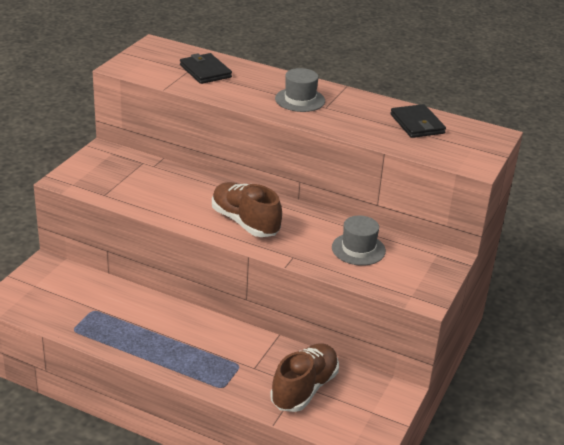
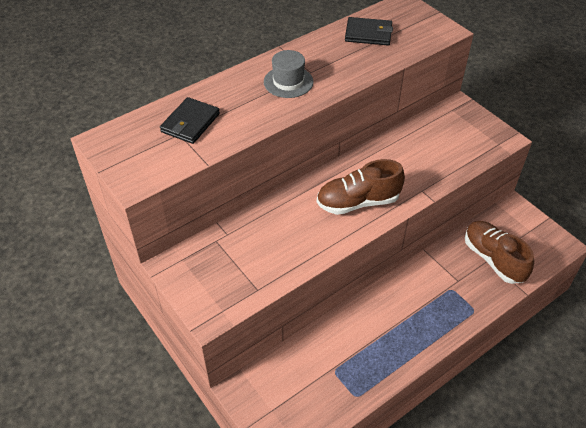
camera: 60 degrees left, 15 degrees up
(205, 71) = (190, 123): black wallet -> black wallet turned 60 degrees counterclockwise
(358, 249) = (428, 148): grey hat -> none

